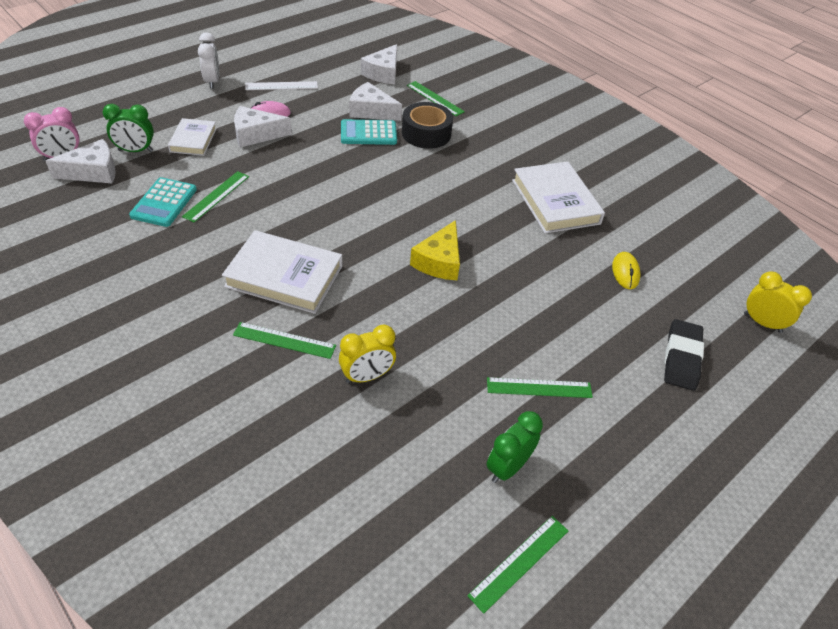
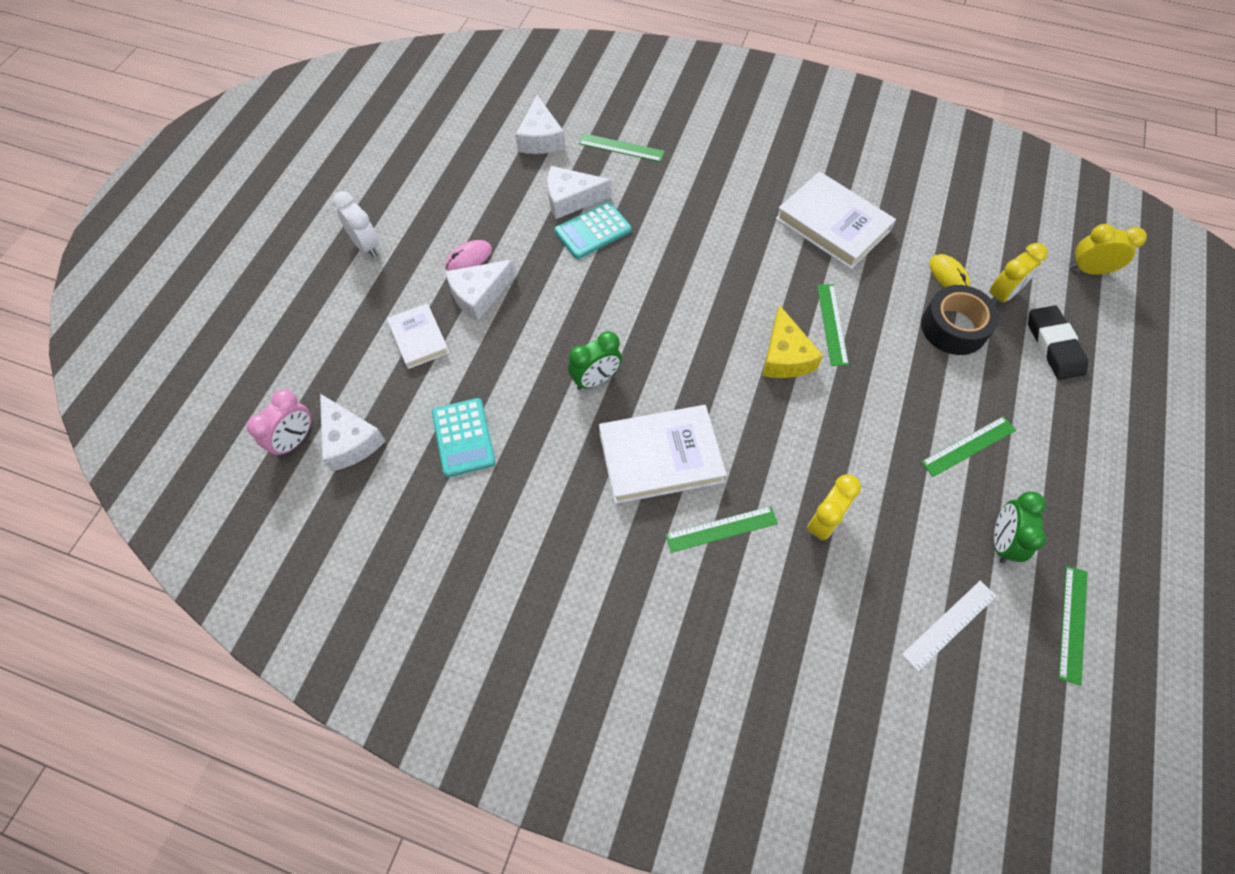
camera: 25 degrees left, 15 degrees up
(93, 172) = (349, 441): white cheese -> white cheese turned 105 degrees clockwise
(135, 151) = (369, 387): green clock -> green clock (595, 380)
(216, 196) = (510, 398): green ruler -> green ruler (832, 324)
(281, 86) = (448, 212): white ruler -> white ruler (949, 625)
(426, 133) = (650, 201): black tape -> black tape (953, 327)
(663, 304) = (1001, 295): none -> yellow clock

